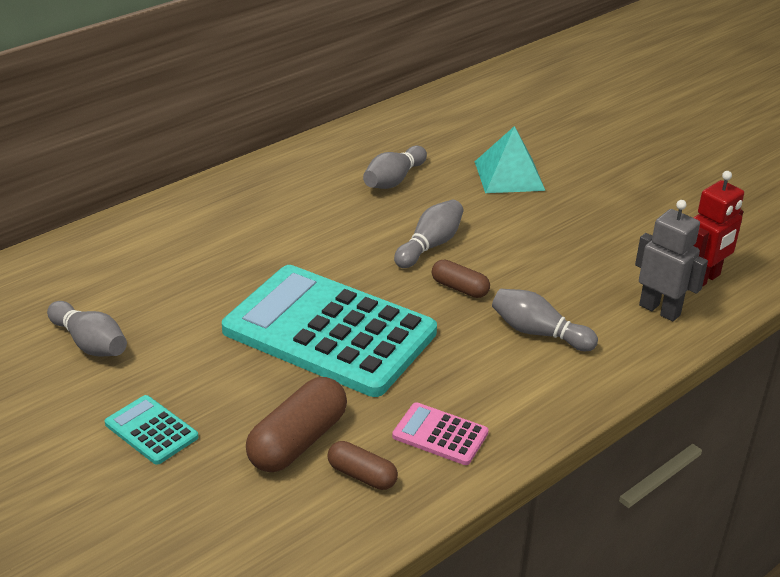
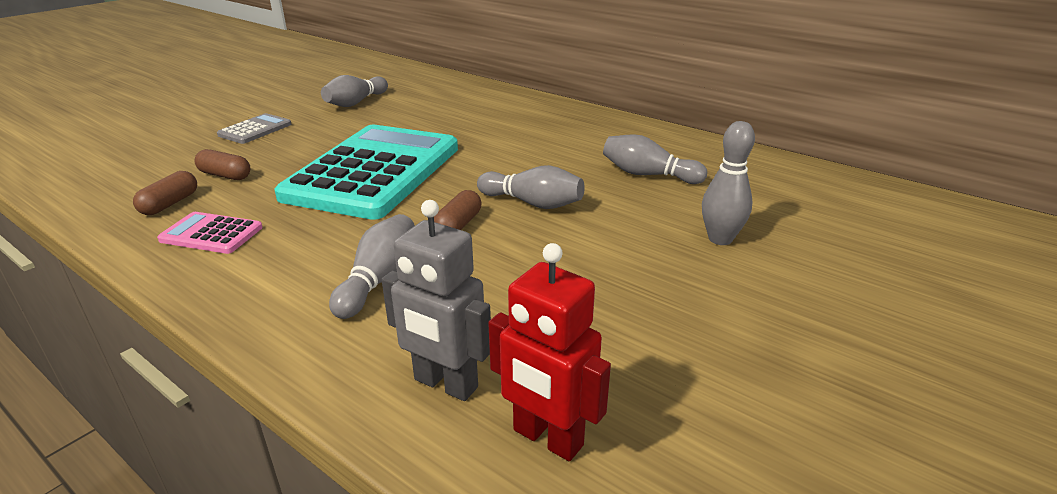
camera: 80 degrees right, 5 degrees down
(151, 430) = (255, 130): turquoise calculator -> grey calculator
(298, 441) = (225, 175): brown capsule -> brown capsule, size x0.58
(440, 435) = (211, 234): pink calculator -> pink calculator turned 90 degrees counterclockwise
(509, 175) = (720, 239): turquoise pyramid -> grey bowling pin
(660, 310) = (445, 384): grey robot -> grey robot turned 90 degrees clockwise

